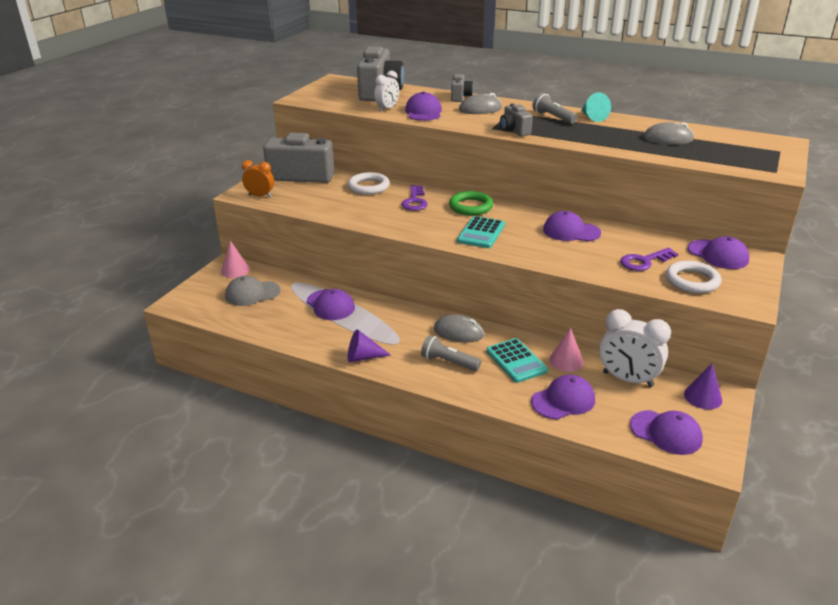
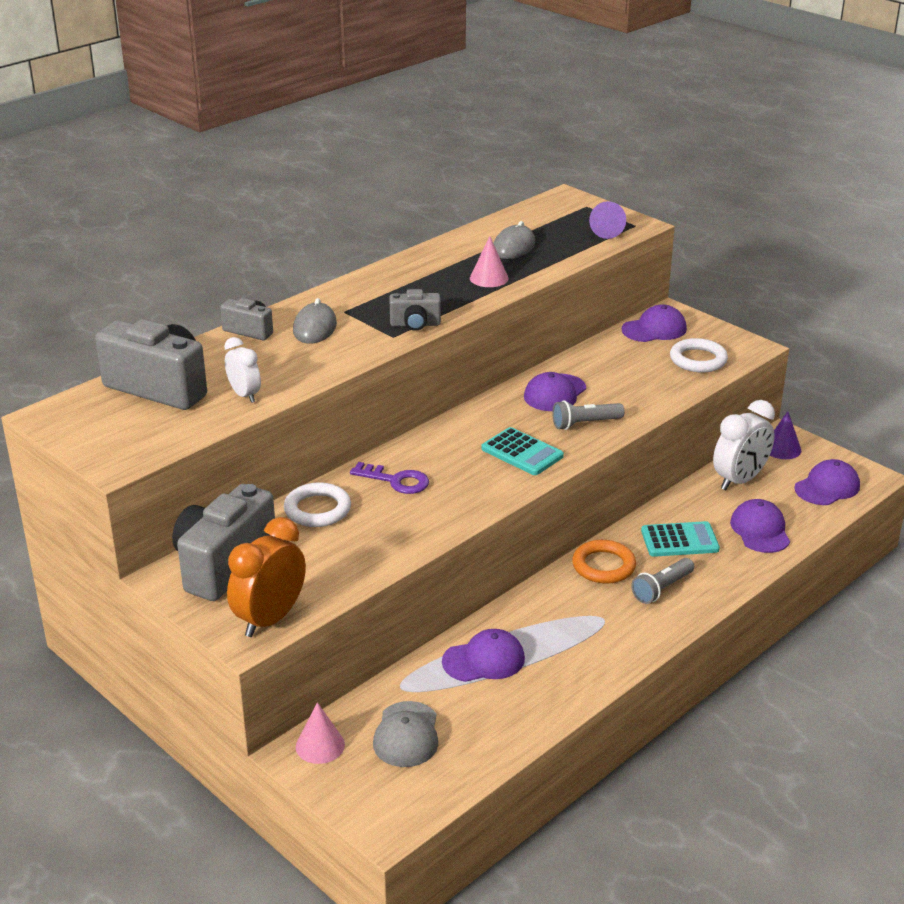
camera: 70 degrees left, 0 degrees up
(260, 196) = (270, 619): orange clock -> orange clock, size x1.65
(363, 357) = (623, 654): purple cone -> purple cone (608, 231)
(423, 112) = (287, 370): purple cap -> none
(458, 332) = (603, 566): grey mouse -> orange ring
(471, 207) = (443, 442): green ring -> none
(553, 117) = (390, 289): grey flashlight -> grey flashlight (585, 424)
(566, 361) = (693, 507): pink cone -> pink cone (489, 278)
(592, 117) = (411, 266): turquoise cone -> none
(644, 261) = (647, 372): purple key -> none

